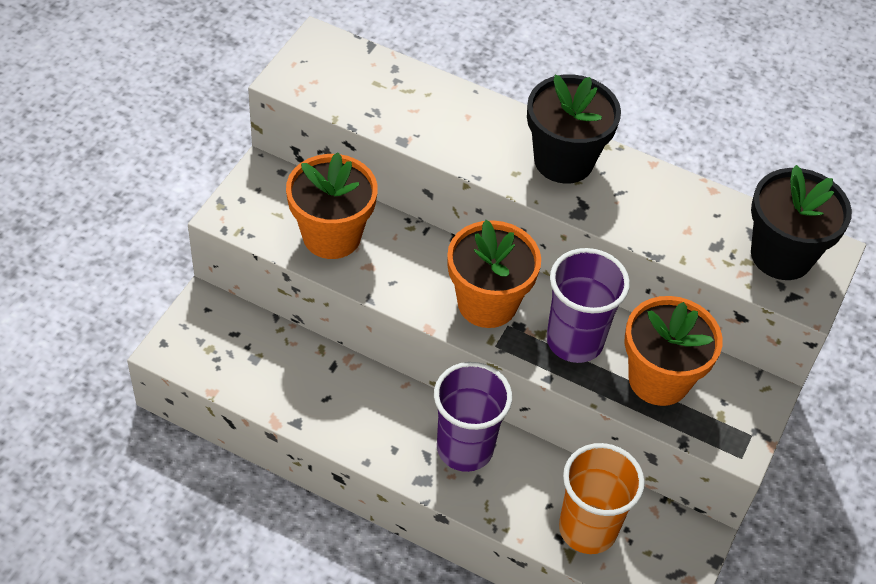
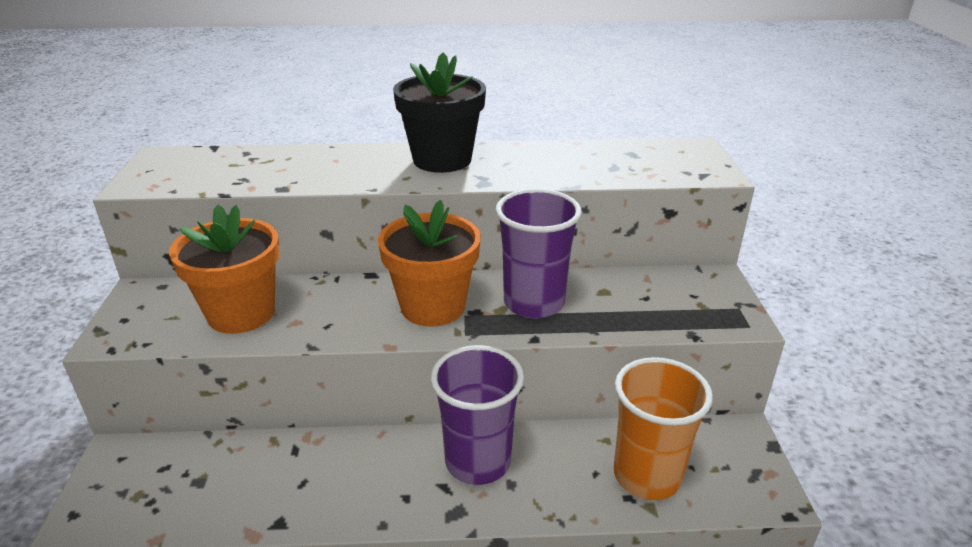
camera: 25 degrees left, 20 degrees down
(659, 379) = (628, 301): orange flower pot -> none
(781, 255) = (666, 157): black flower pot -> none

